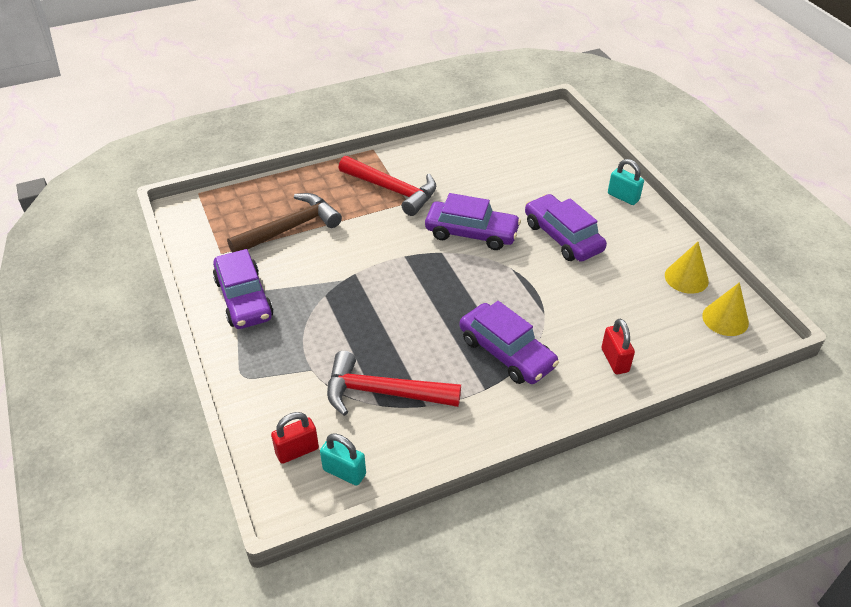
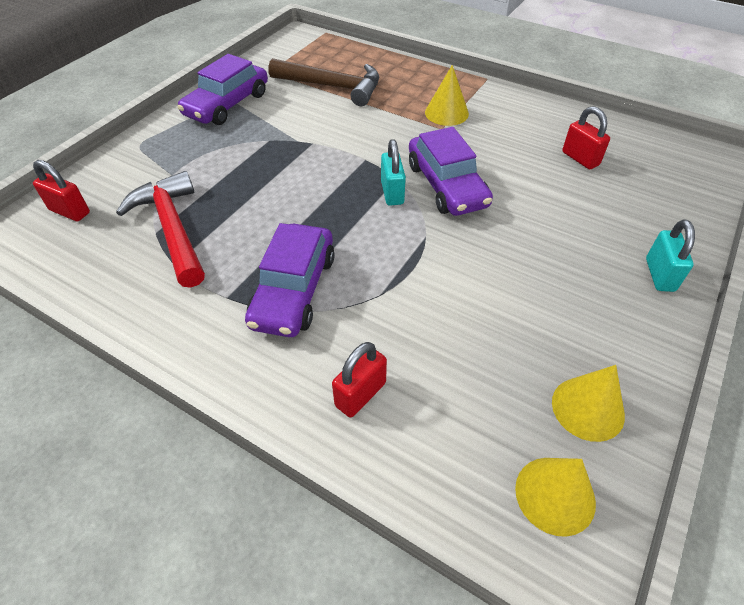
camera: 55 degrees right, 5 degrees up
(344, 472) = (58, 251): turquoise padlock -> turquoise padlock (392, 193)
(393, 190) = (446, 113): red hammer -> yellow cone
(503, 163) = (580, 158): none -> red padlock
(563, 237) = (522, 253): purple car -> none

